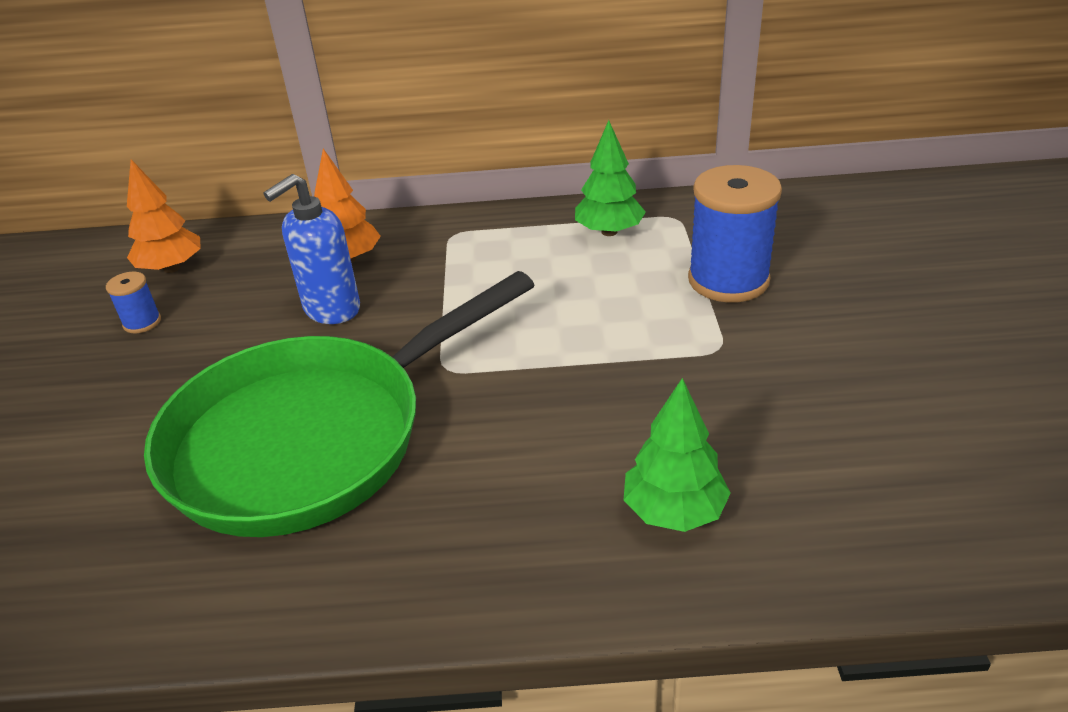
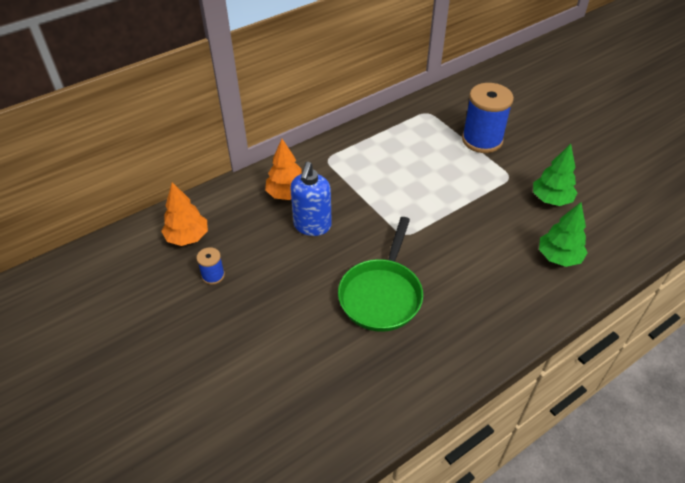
camera: 35 degrees left, 10 degrees up
(312, 438) = (381, 294): green pan -> green pan, size x0.61
(609, 232) = (404, 131): green tree -> green tree (551, 199)

